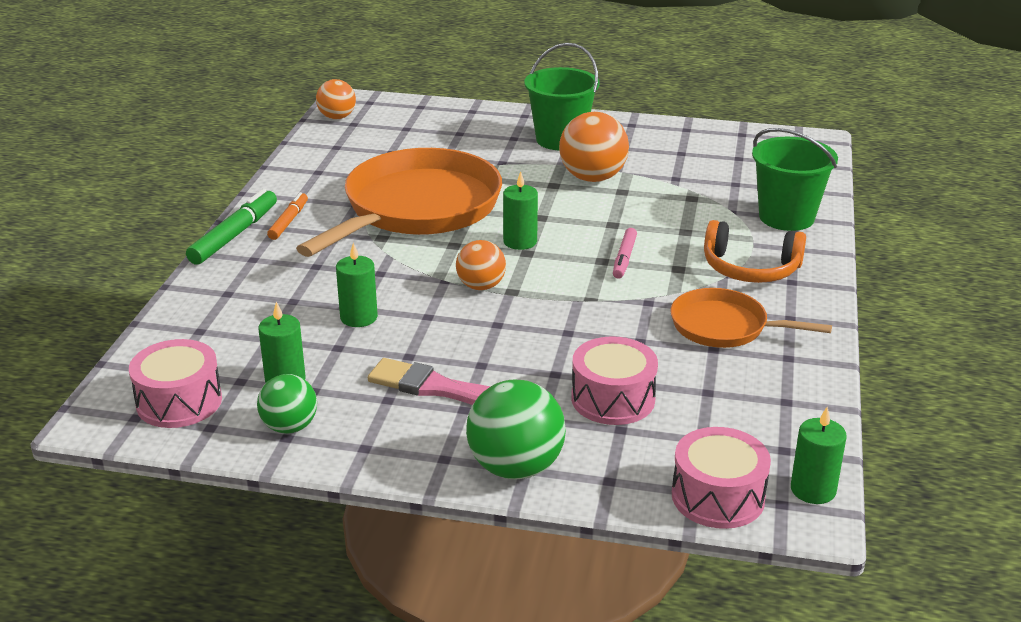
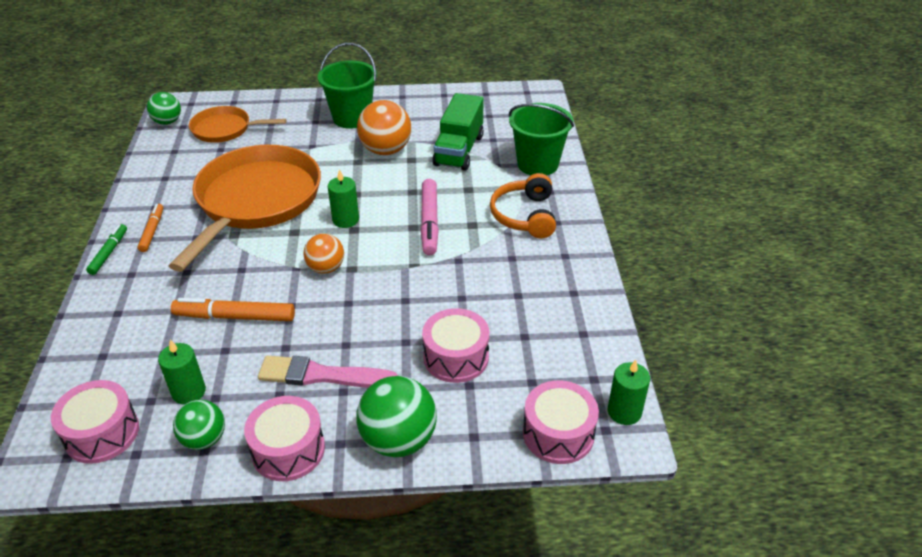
camera: 15 degrees left, 10 degrees up
(234, 235) = (109, 253): green marker -> green marker, size x0.62
(337, 117) = (167, 122): orange ball -> green ball
(359, 317) = (235, 317): green candle -> orange marker
(382, 454) = (288, 450): none -> pink drum
(624, 258) = (429, 222): pink marker -> pink marker, size x1.61
(686, 189) = (459, 150): none -> green truck
(724, 327) = (520, 273): orange pan -> orange pan (225, 129)
(750, 269) = (524, 216): orange headphones -> orange headphones turned 90 degrees clockwise

